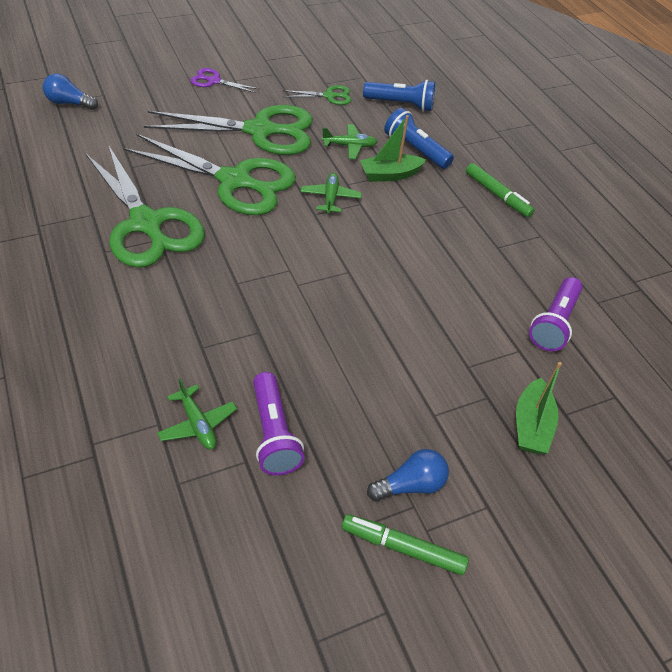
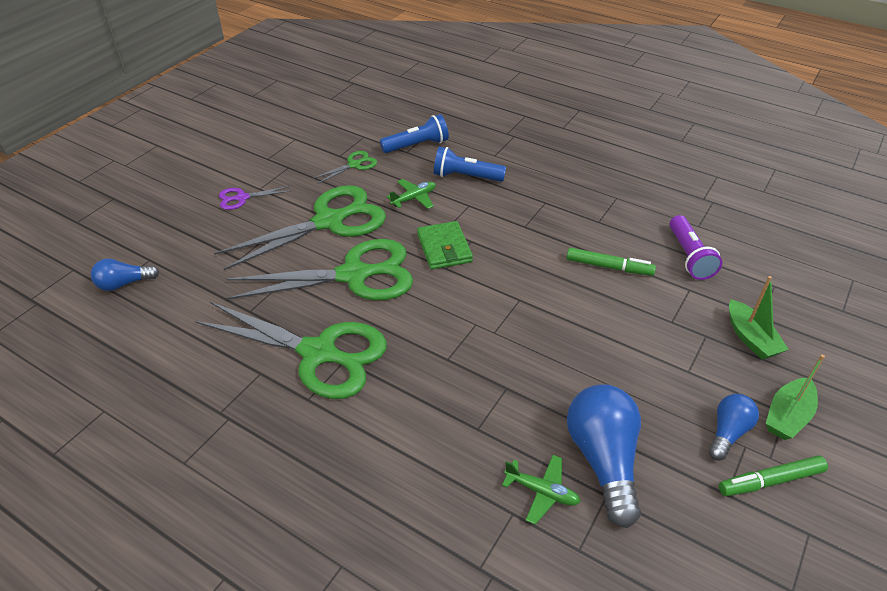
camera: 30 degrees left, 5 degrees down
(274, 434) = (603, 460): purple flashlight -> blue light bulb
(330, 198) = (444, 248): green plane -> green wallet
(390, 175) = (468, 206): green boat -> green boat (787, 416)
(497, 195) = (558, 182): green marker -> green marker (609, 267)

